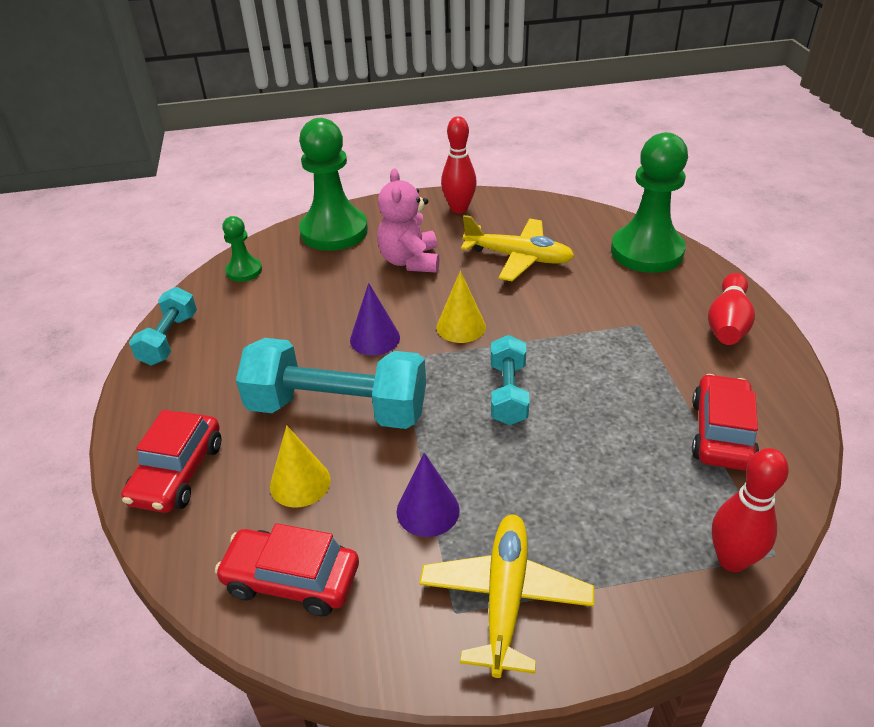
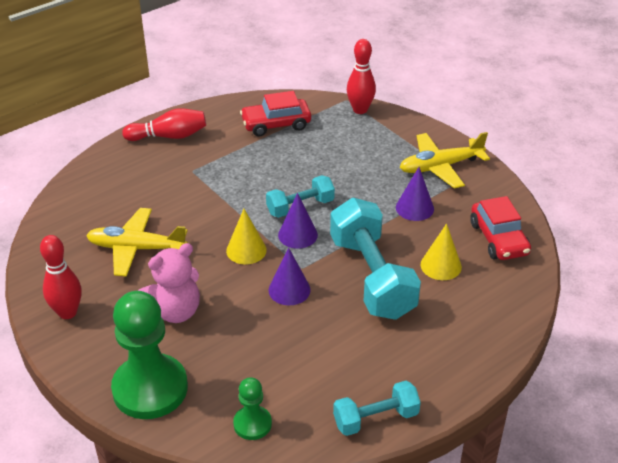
camera: 120 degrees left, 0 degrees up
(177, 473) = (483, 326): red car -> none
(457, 373) = (297, 235): none -> purple cone
(518, 258) = (136, 248): yellow plane -> yellow plane turned 75 degrees counterclockwise
(646, 252) = (94, 185): green pawn -> none

